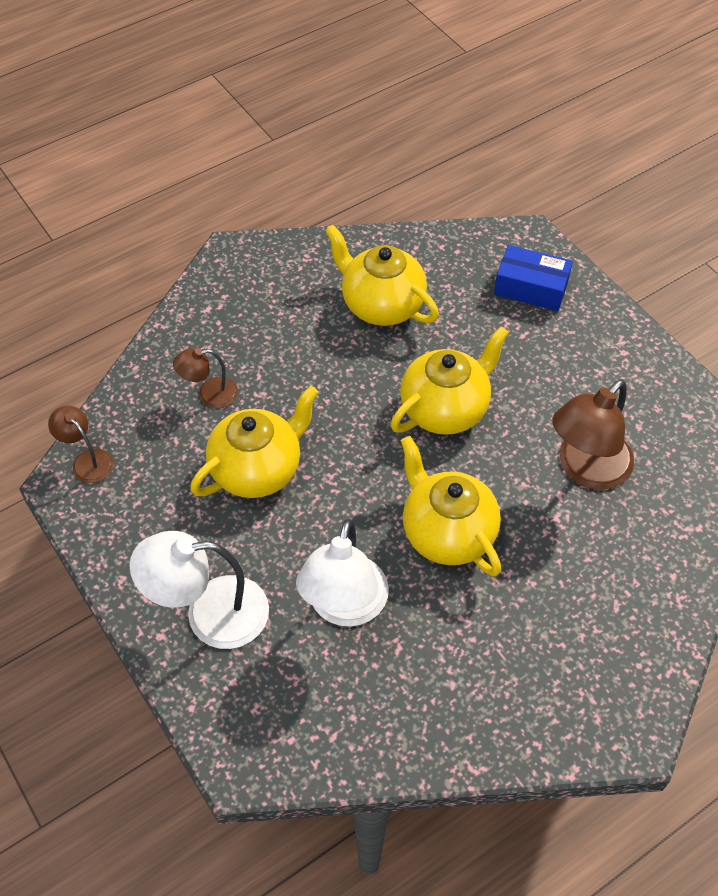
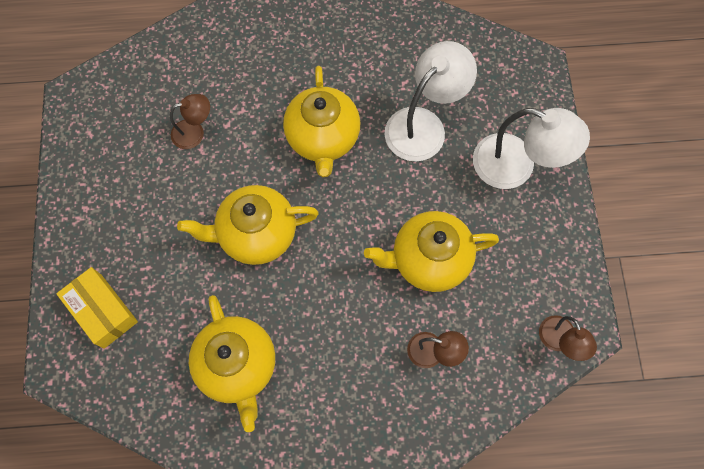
camera: 150 degrees left, 15 degrees up
(531, 288) = (102, 311): blue box -> yellow box
(585, 469) = (194, 132): brown lamp -> brown lamp, size x0.55

